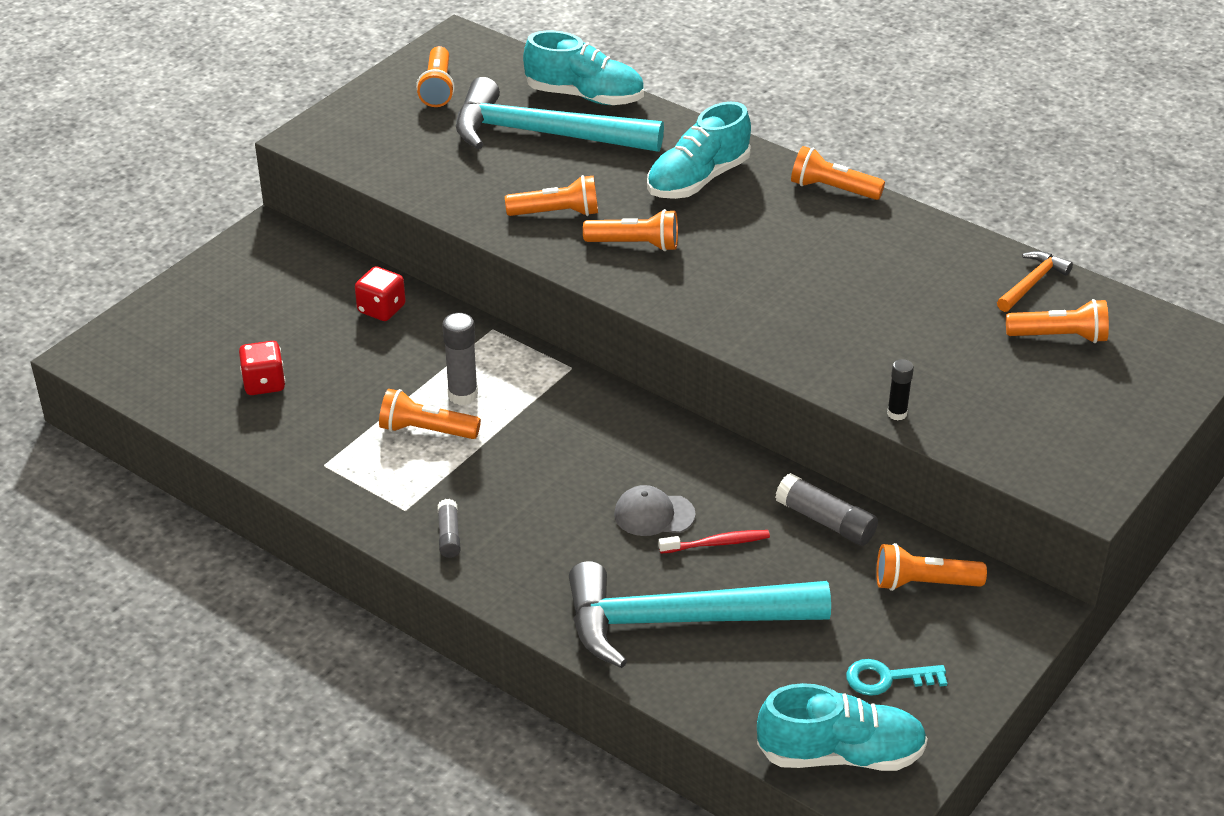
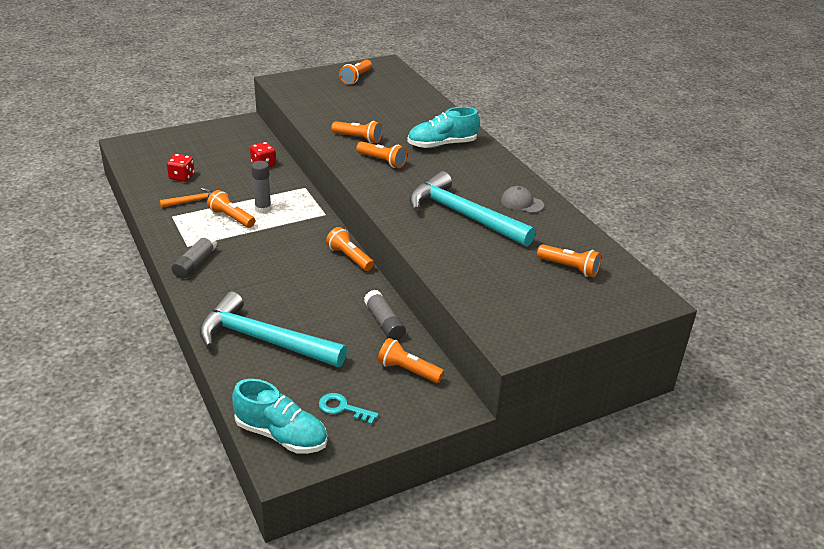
camera: 25 degrees right, 5 degrees down
(449, 535) = (195, 263): grey glue stick -> grey glue stick, size x1.61
(544, 134) = (386, 107): turquoise hammer -> turquoise hammer (464, 215)
(585, 96) = (422, 98): turquoise shoe -> none
(654, 514) = (300, 288): grey cap -> grey cap (522, 203)
(717, 543) = (318, 312): red toothbrush -> none
(832, 189) = (508, 167): orange flashlight -> orange flashlight (349, 257)
(897, 413) = (440, 273): black glue stick -> none
(1032, 283) = (577, 239): orange hammer -> orange hammer (192, 201)

